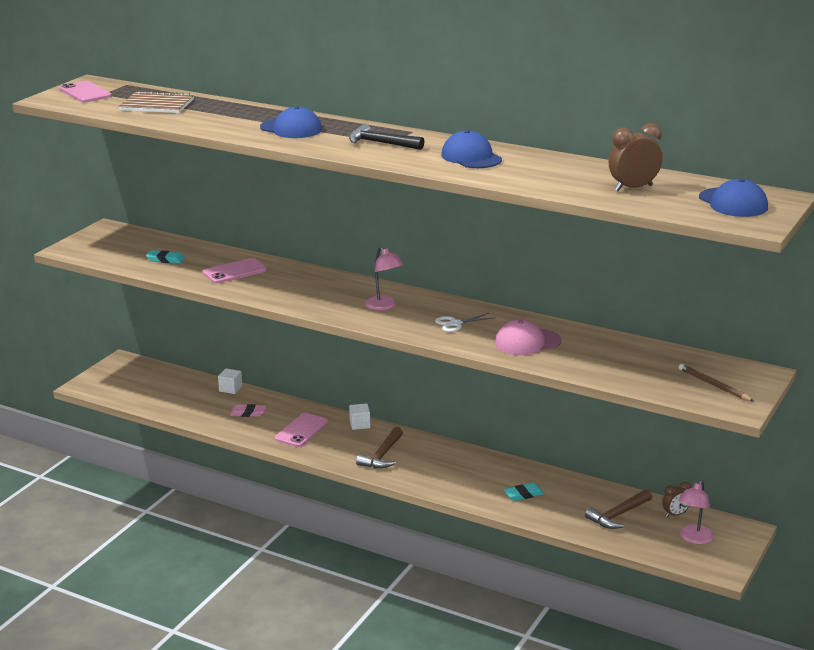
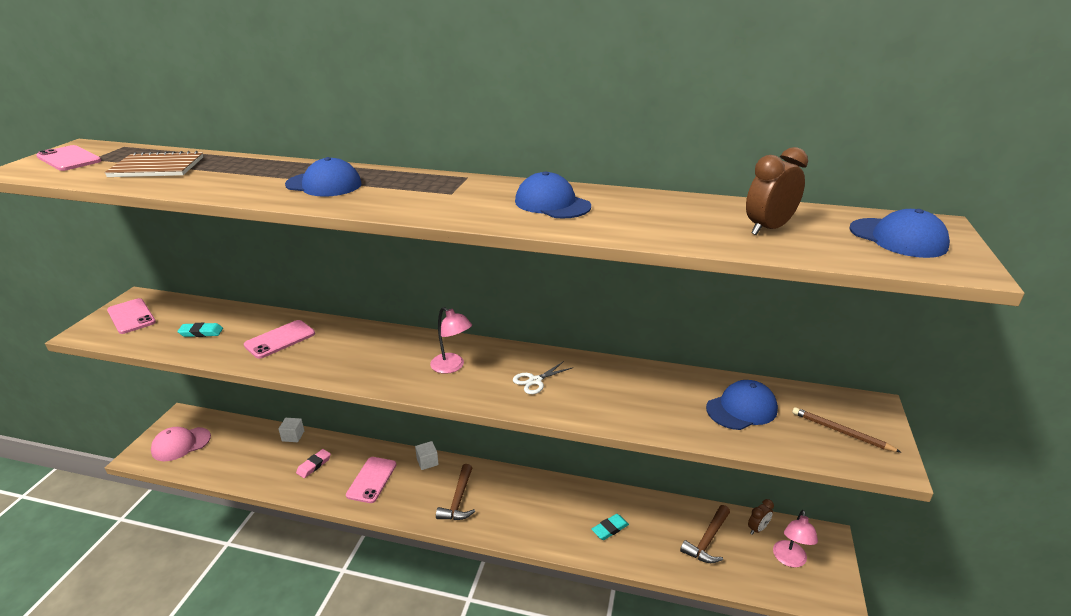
camera: 15 degrees left, 5 degrees up
(104, 241) = (131, 316): none -> pink phone
(248, 413) = (314, 465): pink eraser -> pink eraser turned 45 degrees counterclockwise
(381, 143) = (438, 194): black hammer -> none
(527, 342) = (620, 397): pink cap -> pink cap (181, 444)
(634, 361) = (741, 409): none -> blue cap

